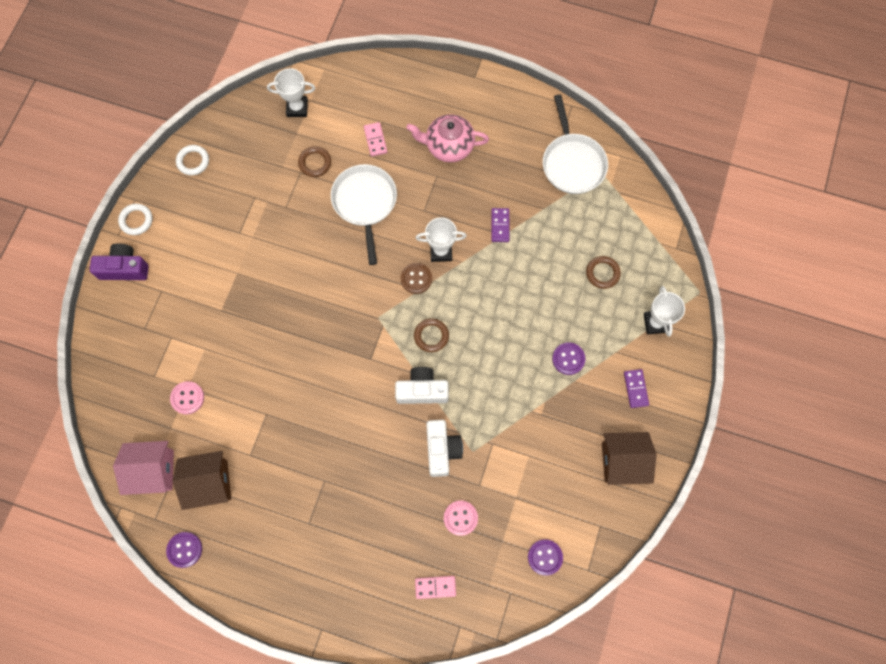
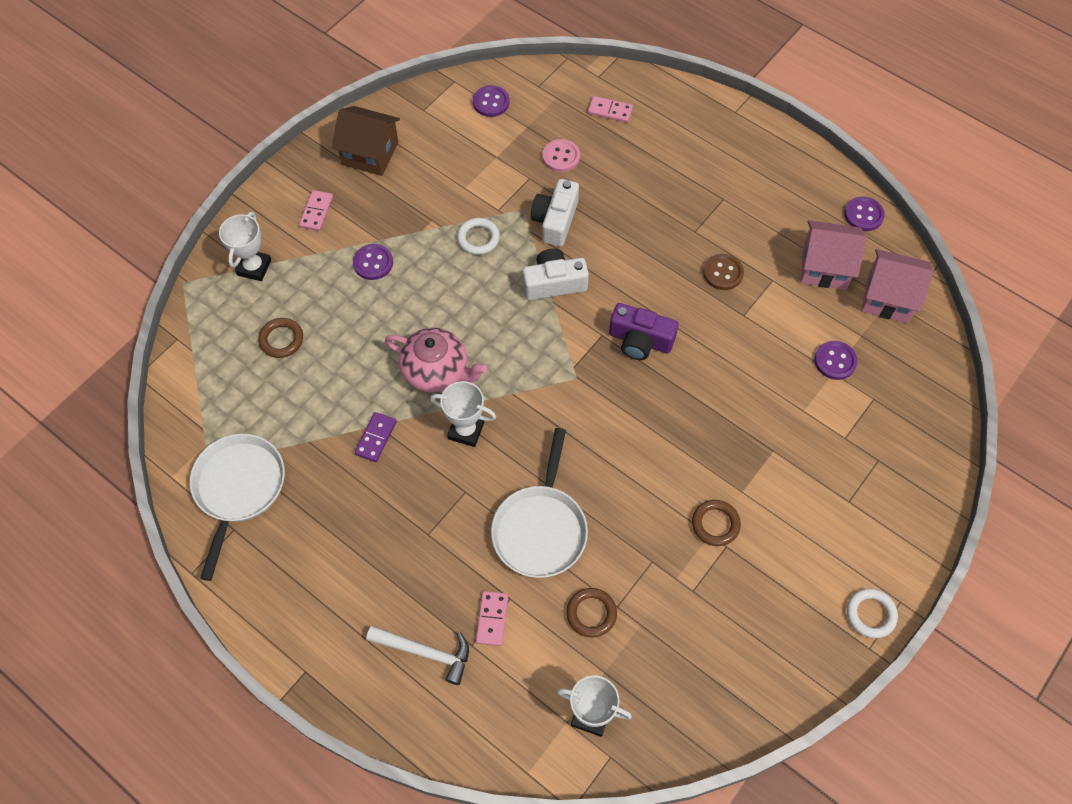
camera: 160 degrees left, 10 degrees down
(124, 268) = (896, 549): purple camera -> purple camera (640, 340)
(187, 398) = (835, 361): pink button -> purple button
(193, 161) = (771, 680): white ring -> white ring (478, 238)
(209, 483) = (824, 267): brown house -> pink house
(408, 109) = (425, 652): none -> white hammer
(416, 279) = (511, 407): brown button -> brown button (723, 273)
(422, 390) = (554, 283): white camera -> white camera turned 150 degrees clockwise
(431, 336) = (519, 336): brown ring -> brown ring (715, 524)
(448, 146) = (392, 572): pink teapot -> pink teapot (436, 371)
(635, 389) = (316, 212): purple domino -> pink domino

